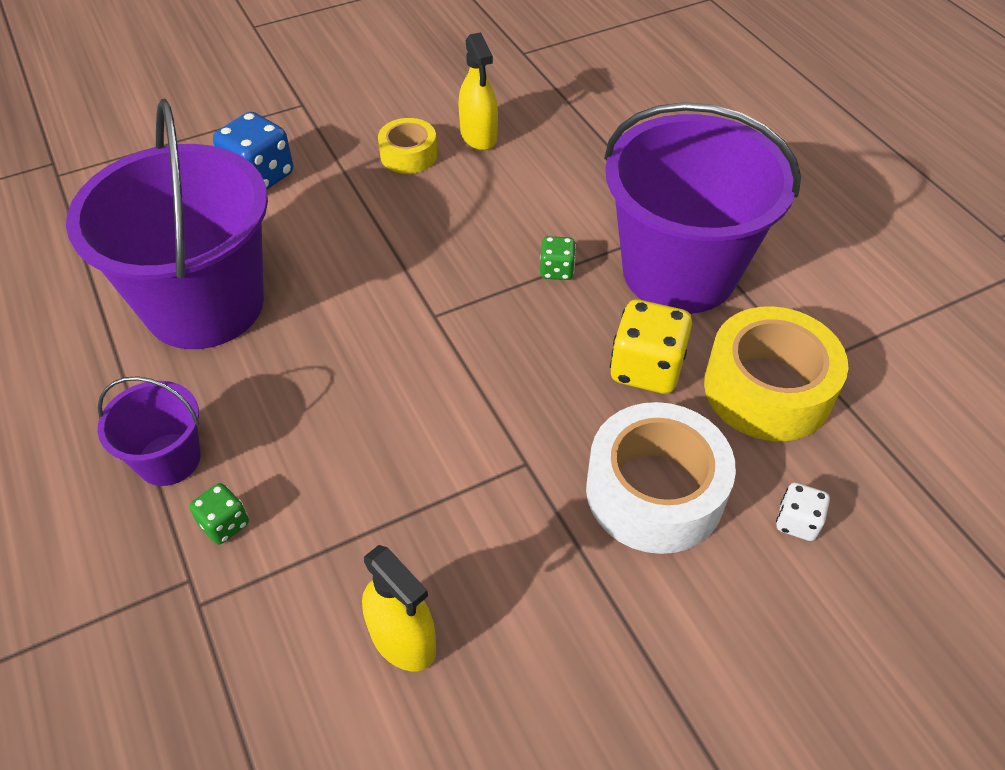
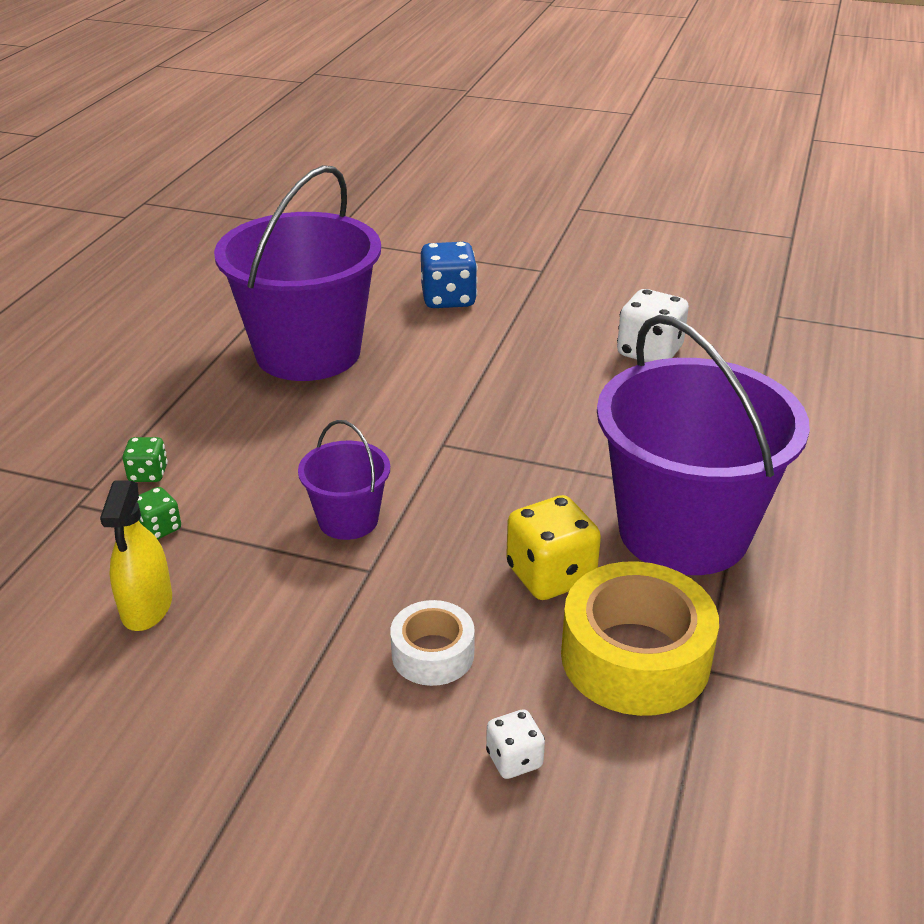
camera: 45 degrees right, 15 degrees down
(169, 459) = (170, 421): purple bucket -> purple bucket (348, 520)
(408, 155) = (574, 337): yellow tape -> none
(478, 135) = (649, 352): yellow spray bottle -> white dice
(556, 270) = (577, 470): green dice -> green dice (158, 529)
(654, 491) = (432, 654): white tape -> white tape, size x0.56

